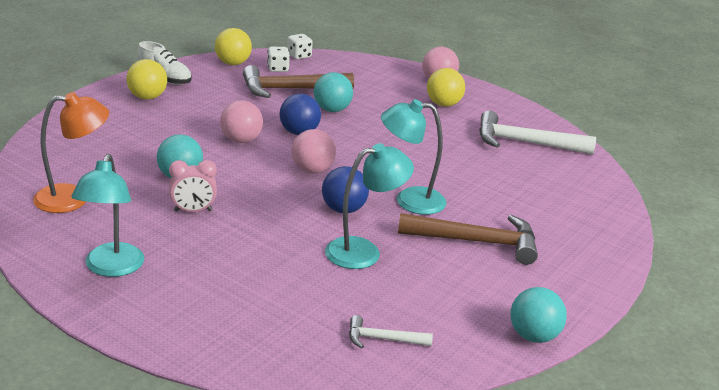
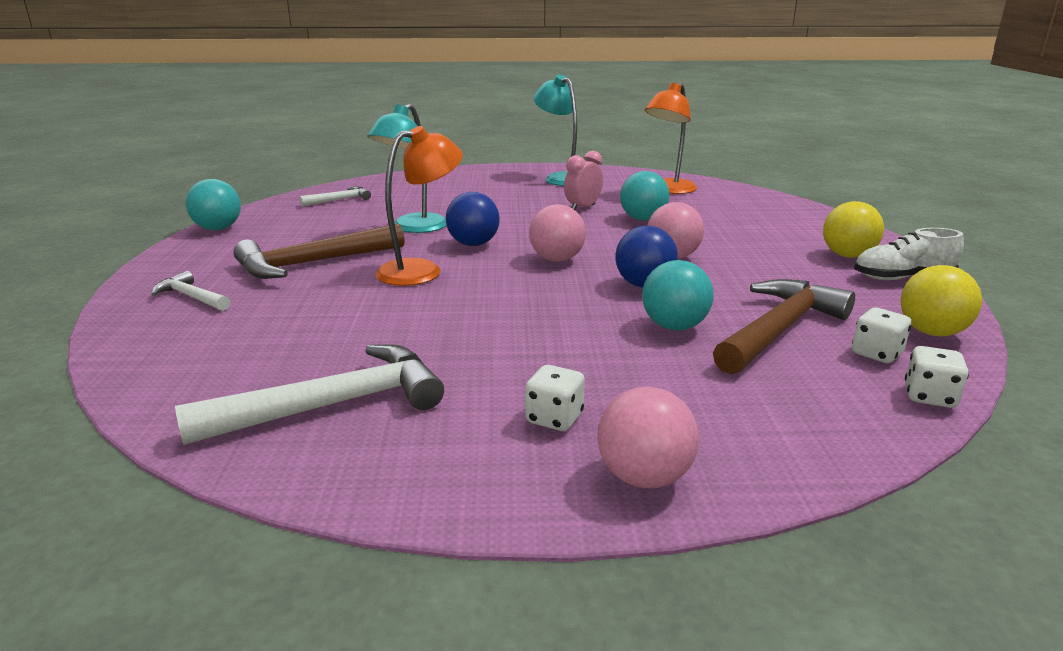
camera: 145 degrees right, 5 degrees down
(409, 200) = (421, 270): turquoise lamp -> orange lamp
(443, 104) = (554, 418): yellow ball -> white dice
(575, 243) = (191, 297): none -> white hammer

